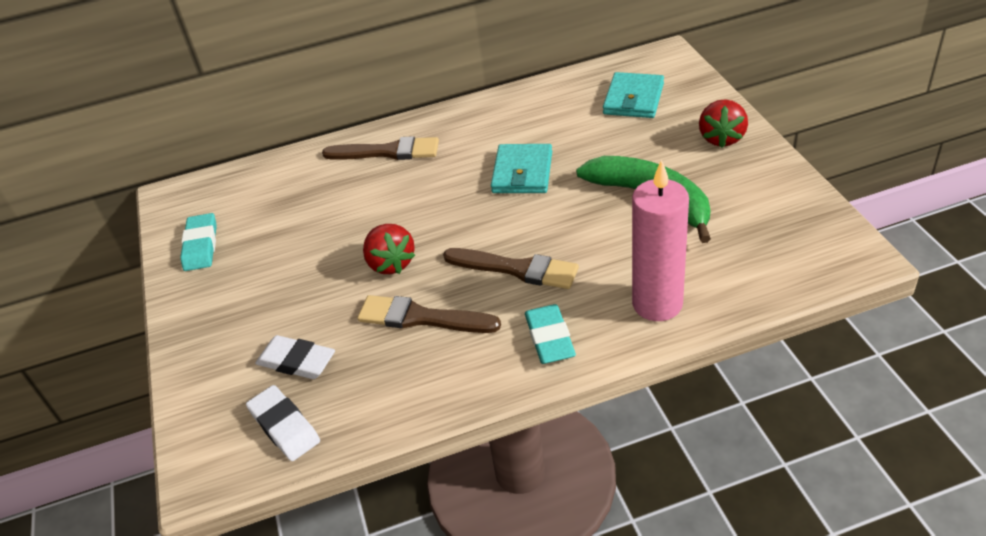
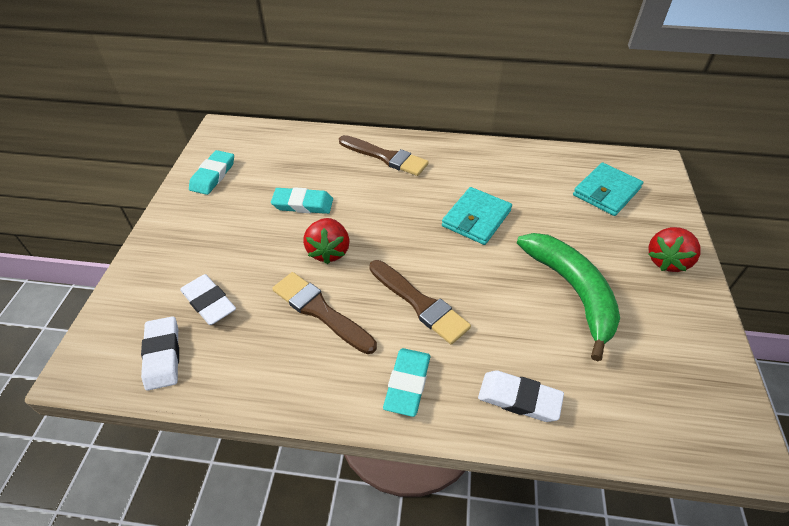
camera: 20 degrees right, 5 degrees up
(329, 232) = (303, 204): none -> turquoise eraser
(657, 304) = (519, 398): pink candle -> white eraser

